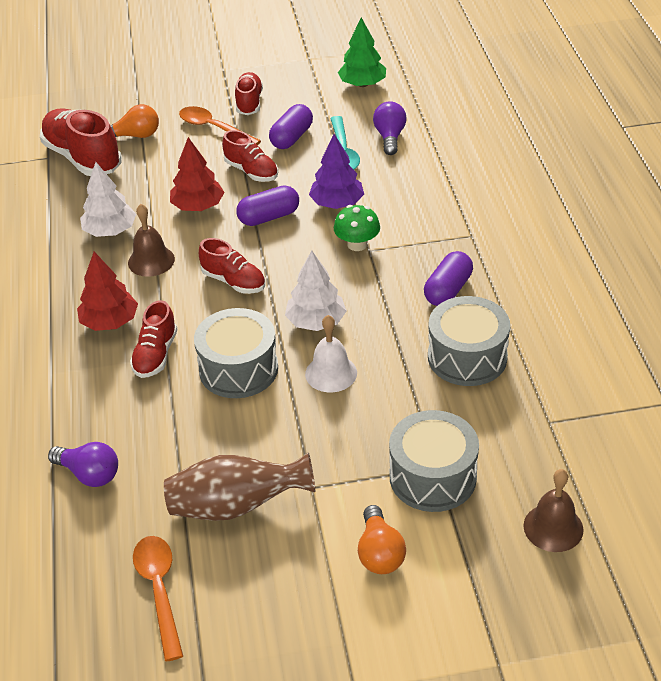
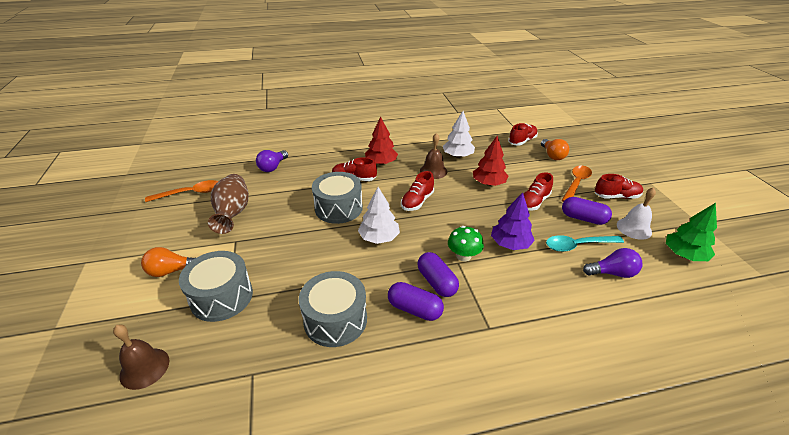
camera: 85 degrees right, 5 degrees down
(83, 158) = (522, 141): red shoe -> red shoe, size x0.59
(269, 217) = (485, 212): purple capsule -> purple capsule (436, 282)
(331, 373) = (329, 246): white bell -> white bell (634, 228)

